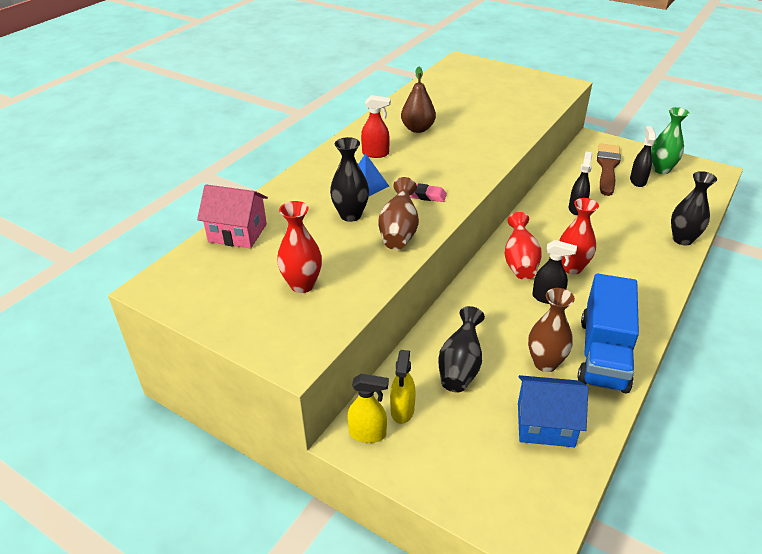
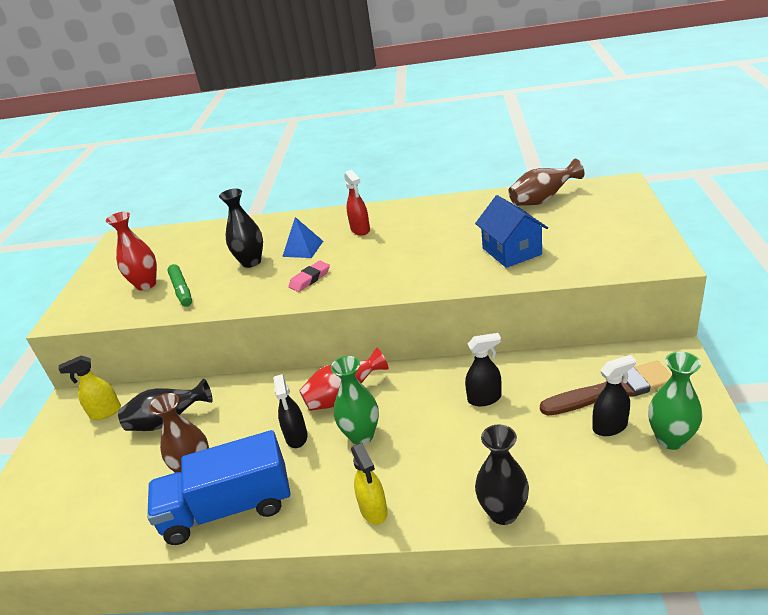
camera: 65 degrees right, 5 degrees down
(237, 233) = (196, 234): pink house -> none
(348, 264) = (181, 290): none -> green marker
(368, 434) = (76, 407): yellow spray bottle -> yellow spray bottle (373, 510)
(399, 232) = (241, 292): brown vase -> brown vase (542, 200)
(418, 129) = (429, 228): brown pear -> none
(424, 195) = (310, 279): pink eraser -> pink eraser turned 60 degrees clockwise
(545, 424) = (113, 500): blue house -> blue house (511, 251)
(572, 268) = (361, 435): red vase -> green vase

